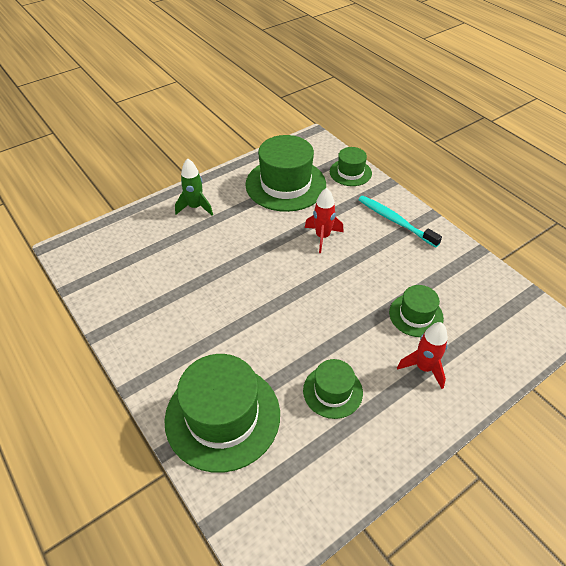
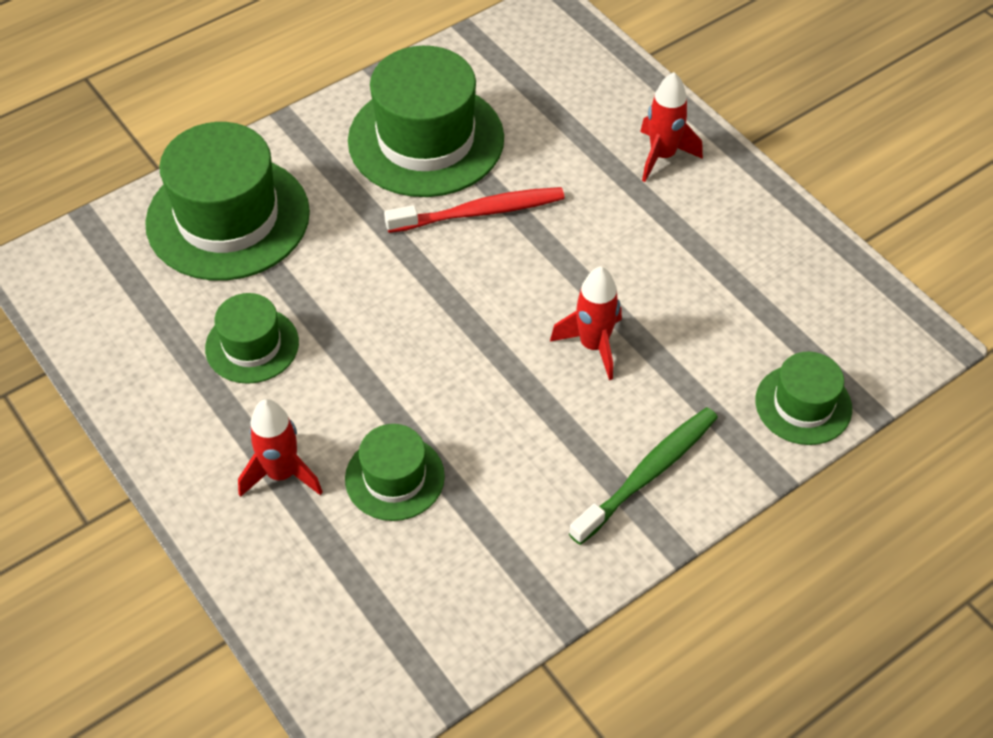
camera: 90 degrees right, 5 degrees up
(195, 207) = (662, 156): green rocket -> red rocket
(229, 281) = (480, 212): none -> red toothbrush
(285, 184) = (746, 289): green hat -> green hat (426, 139)
(395, 221) = (648, 474): turquoise toothbrush -> green toothbrush

